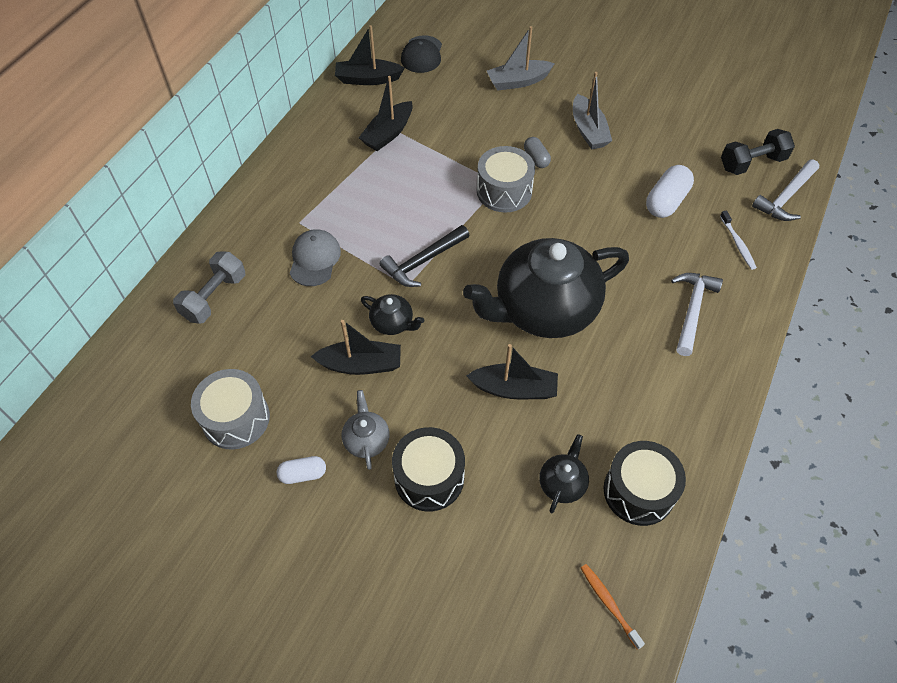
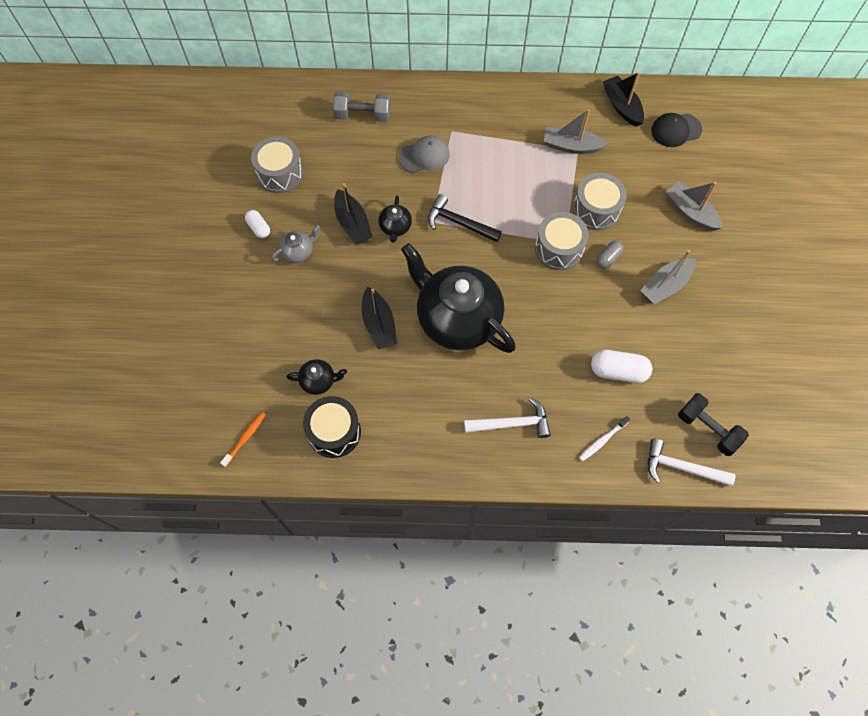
camera: 65 degrees right, 10 degrees up
(388, 133) = (571, 146): black boat -> grey boat
(429, 478) = (287, 299): black drum -> none
(475, 145) = (596, 210): none -> grey drum

